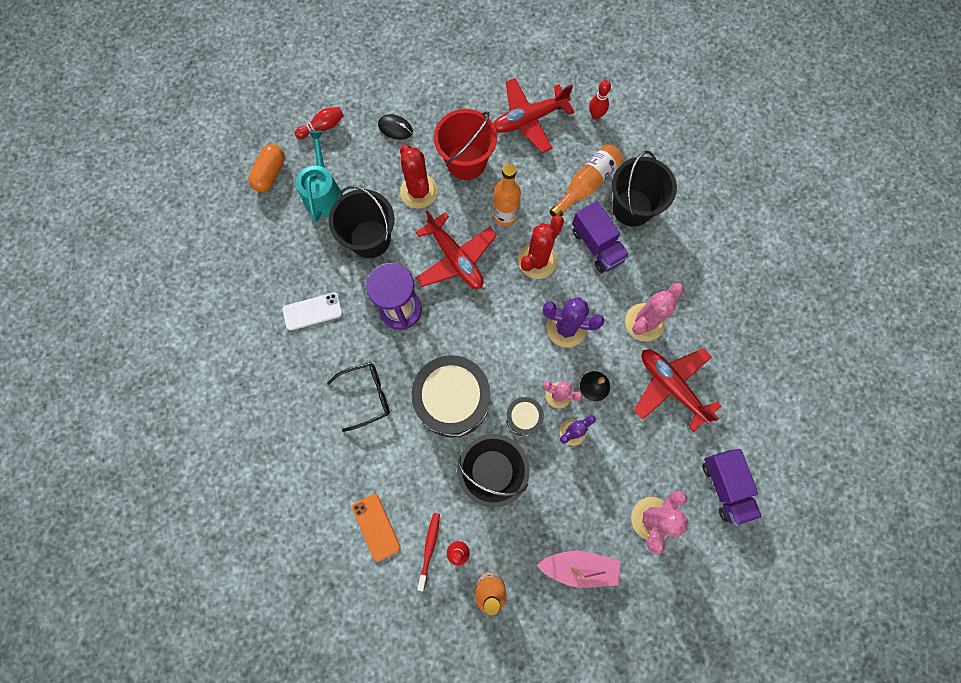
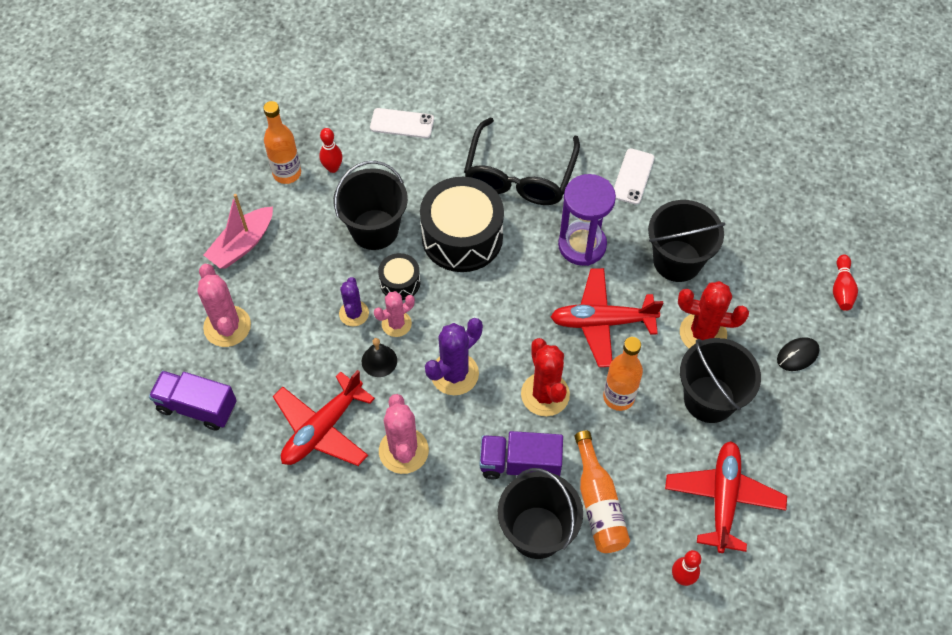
camera: 125 degrees right, 15 degrees down
(270, 174) = (811, 216): orange capsule -> none
(324, 193) = (757, 249): turquoise watering can -> none
(367, 395) = (519, 175): black glasses -> black glasses, size x1.67
(376, 527) = (402, 123): orange phone -> white phone
(429, 548) = (353, 150): red toothbrush -> none
(466, 162) = (709, 399): red bucket -> black bucket
(671, 386) = (322, 428): red plane -> red plane turned 135 degrees clockwise

